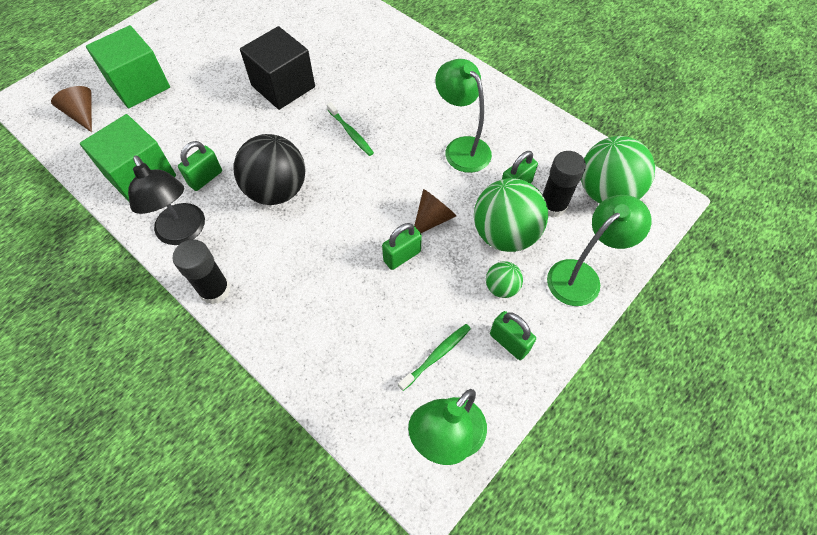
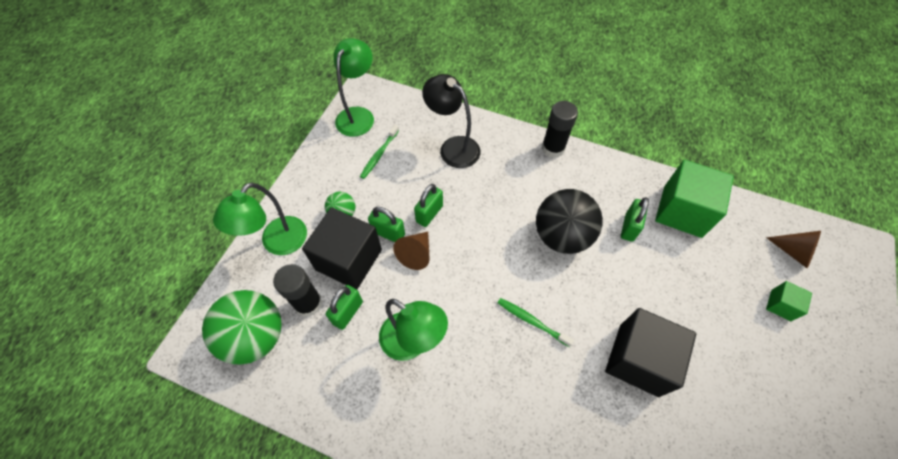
camera: 160 degrees right, 0 degrees up
(139, 85) = (780, 305): green cube -> green cube, size x0.48
(184, 233) = (607, 178): black lamp -> black lamp (453, 147)
(504, 234) = (348, 259): green ball -> black cube
(509, 342) = (330, 177): green padlock -> green padlock (388, 233)

